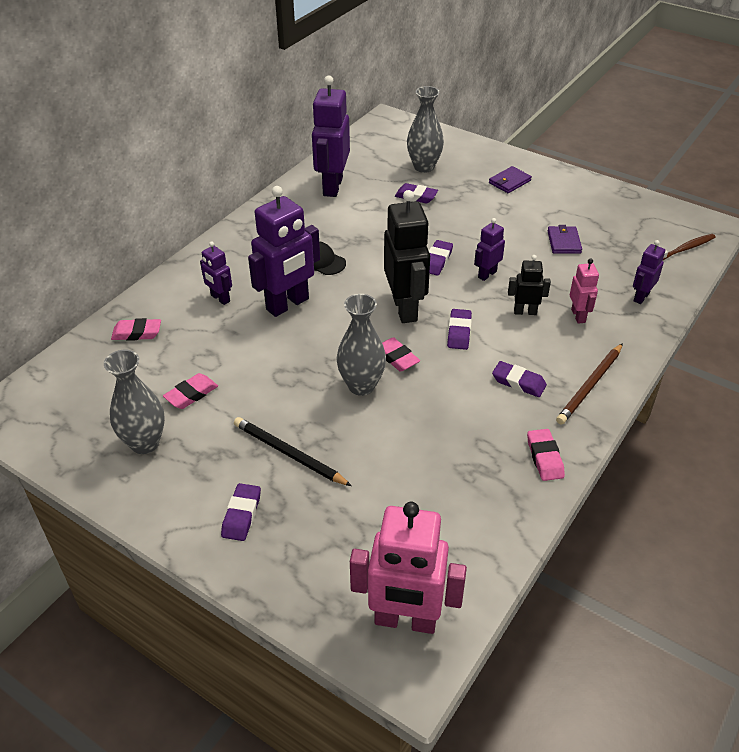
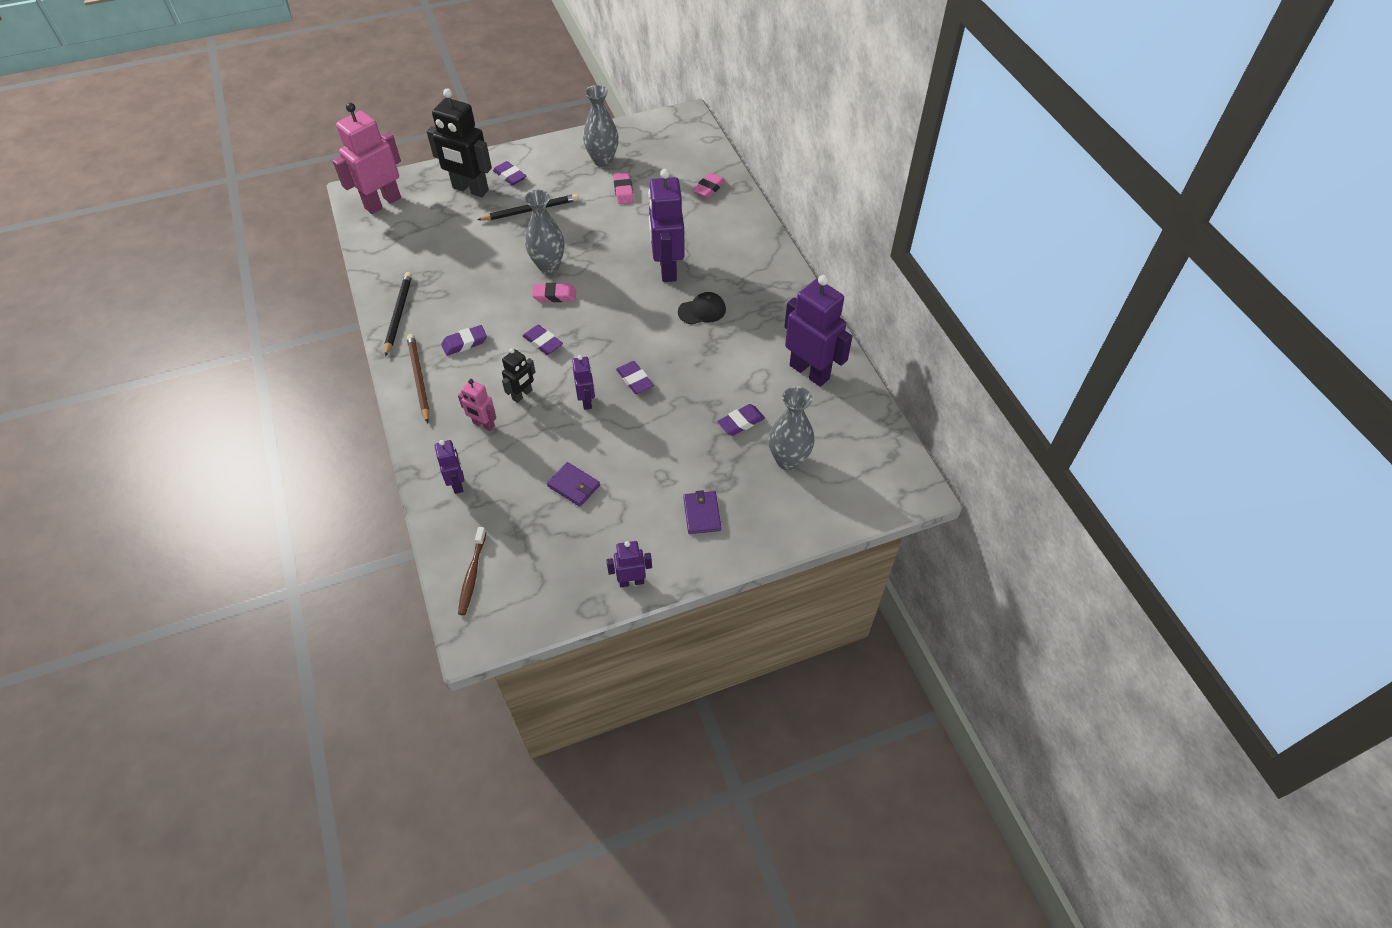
camera: 125 degrees right, 10 degrees up
(220, 298) = (709, 238): purple robot -> purple robot (631, 581)
(405, 308) = (598, 328): black robot -> black robot (470, 189)
(544, 458) = (398, 314): pink eraser -> black pencil

